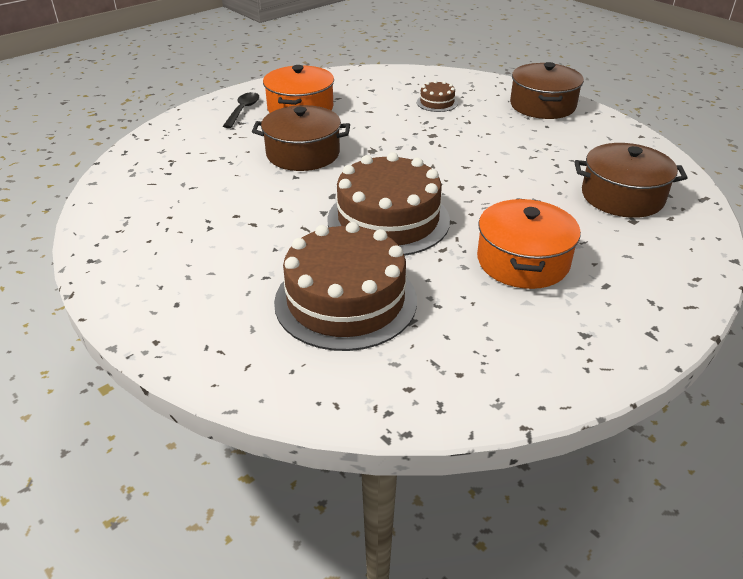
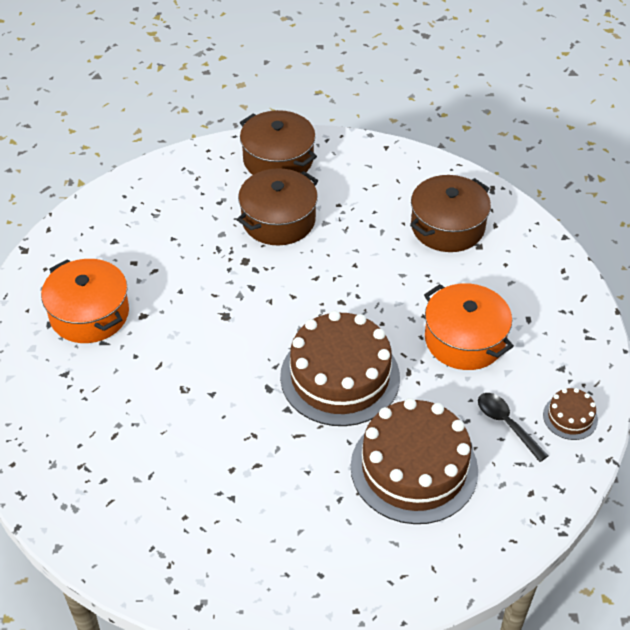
camera: 50 degrees left, 10 degrees up
(243, 110) = (40, 358): black spoon -> black spoon (506, 424)
(303, 154) = (178, 365): brown pot -> brown pot (278, 220)
(437, 102) = (193, 217): brown cake -> brown cake (570, 417)

